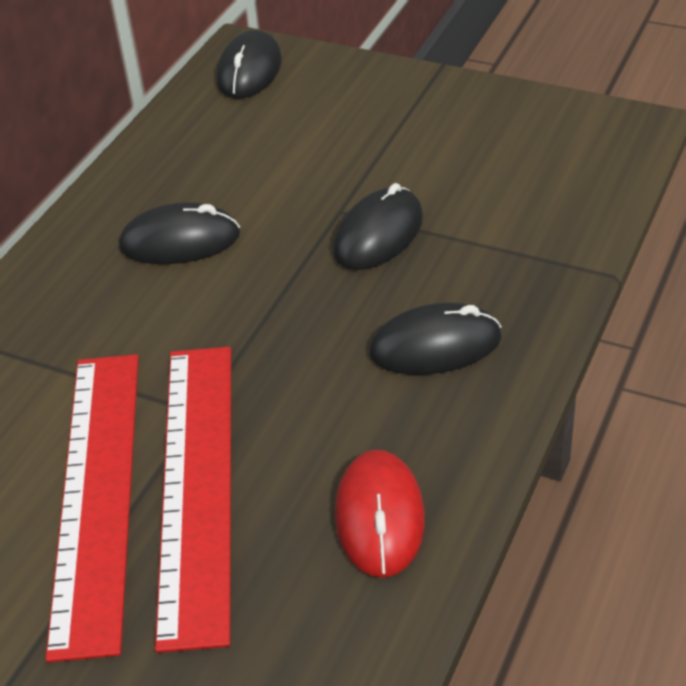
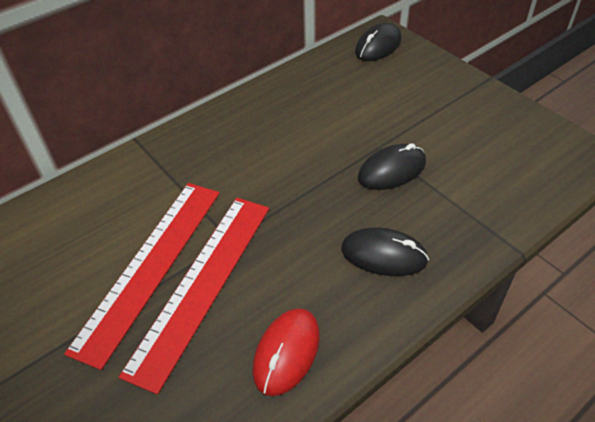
camera: 25 degrees right, 5 degrees up
(180, 241) = (282, 133): black mouse -> none

